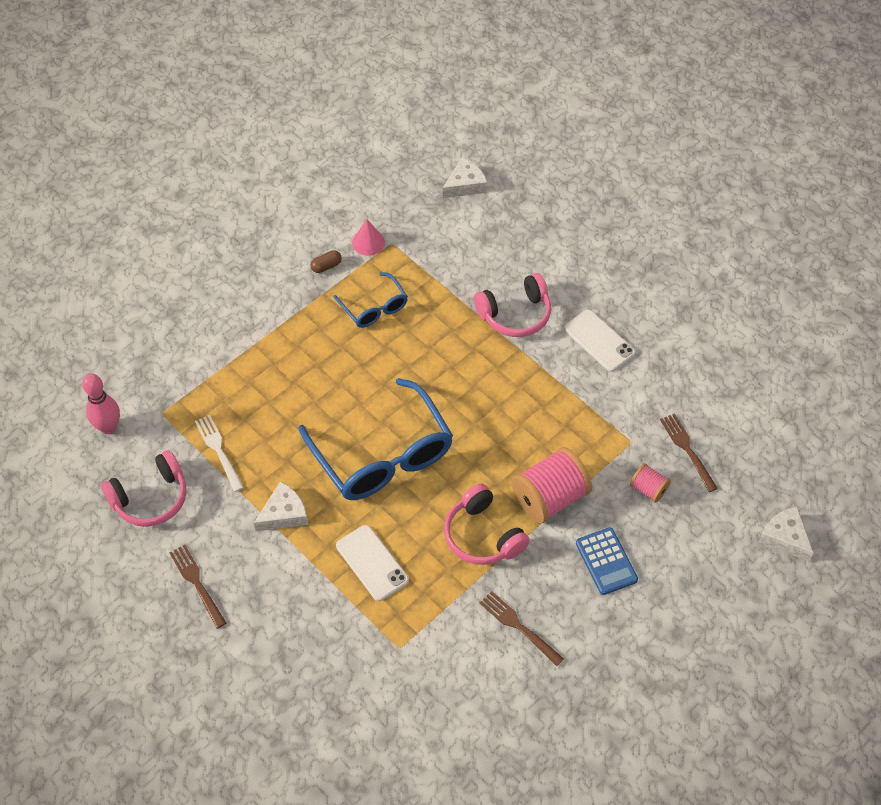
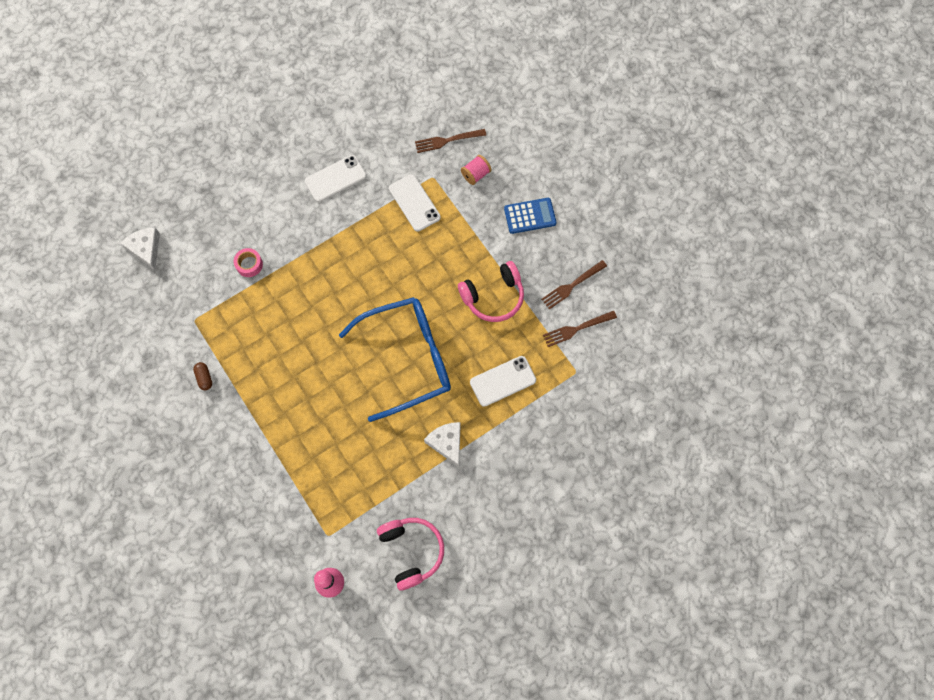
camera: 80 degrees left, 15 degrees up
(197, 583) = (498, 518): brown fork -> brown fork (577, 329)
(219, 450) = (376, 490): white fork -> none
(368, 242) = (187, 339): pink cone -> none
(374, 308) = (260, 344): blue glasses -> none
(468, 279) = (249, 264): none -> pink tape
(515, 314) = (295, 235): pink headphones -> none
(549, 498) = (470, 243): pink spool -> none
(589, 428) = (414, 203): none -> white phone
(785, 537) = (531, 96): white cheese -> none

